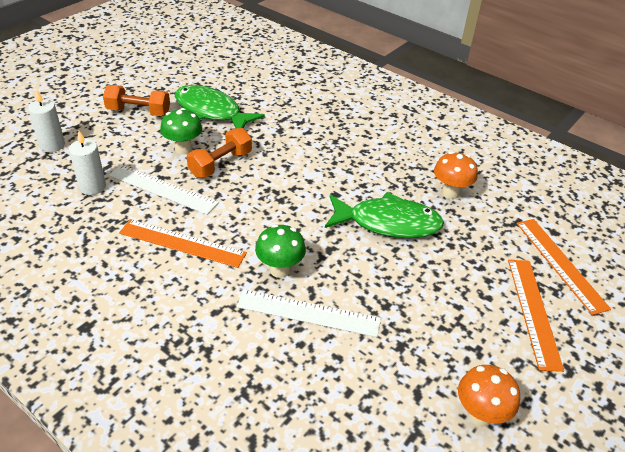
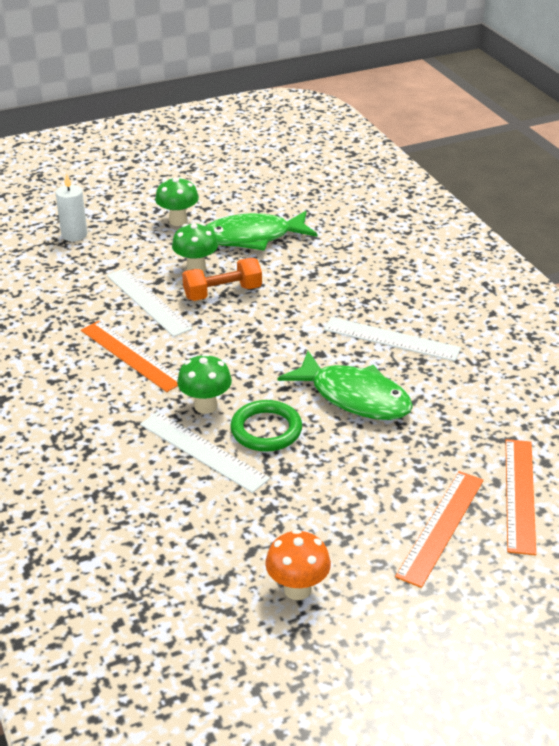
camera: 30 degrees right, 5 degrees down
(92, 187) = (85, 283): white candle -> none
(138, 112) = (178, 221): orange dumbbell -> green mushroom
(211, 111) = (253, 237): green fish -> green fish turned 75 degrees counterclockwise
(344, 274) = (266, 430): none -> green ring
(377, 167) = (391, 339): none -> white ruler
(450, 193) = (454, 388): orange mushroom -> none

